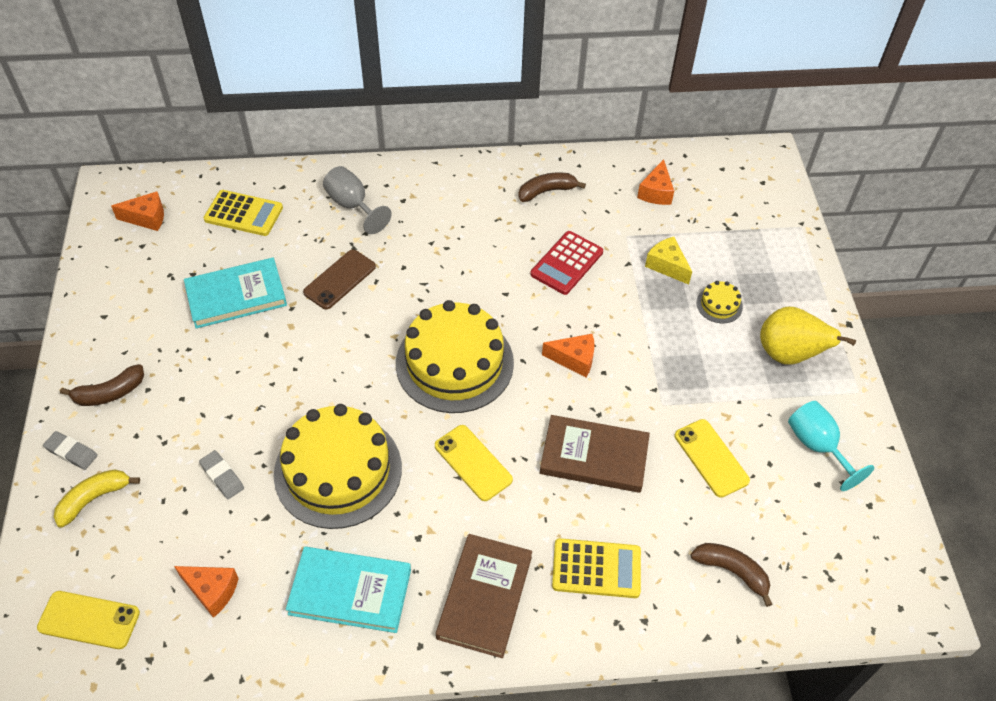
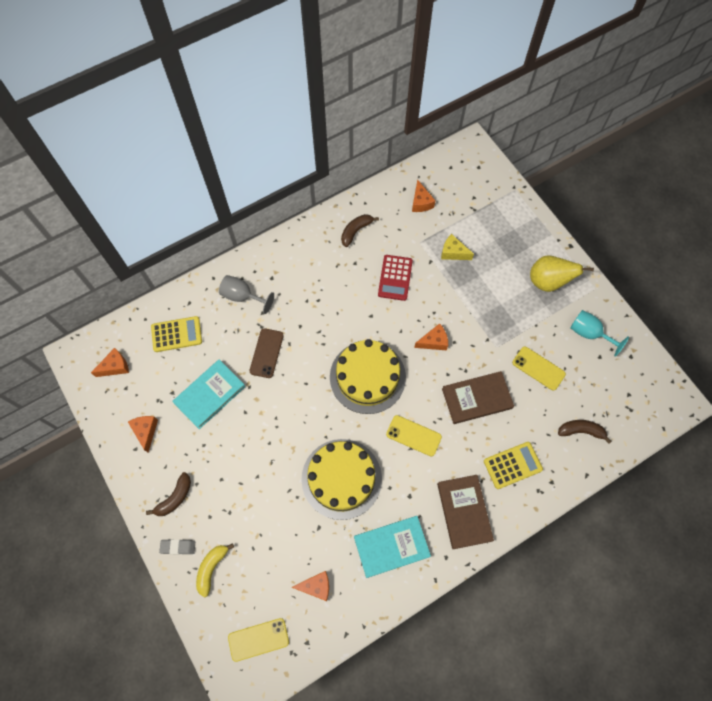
camera: 25 degrees left, 15 degrees up
(130, 302) = (146, 431): none -> orange cheese
(222, 476) = (277, 516): grey eraser -> none
(719, 305) = (495, 266): yellow cake -> none

